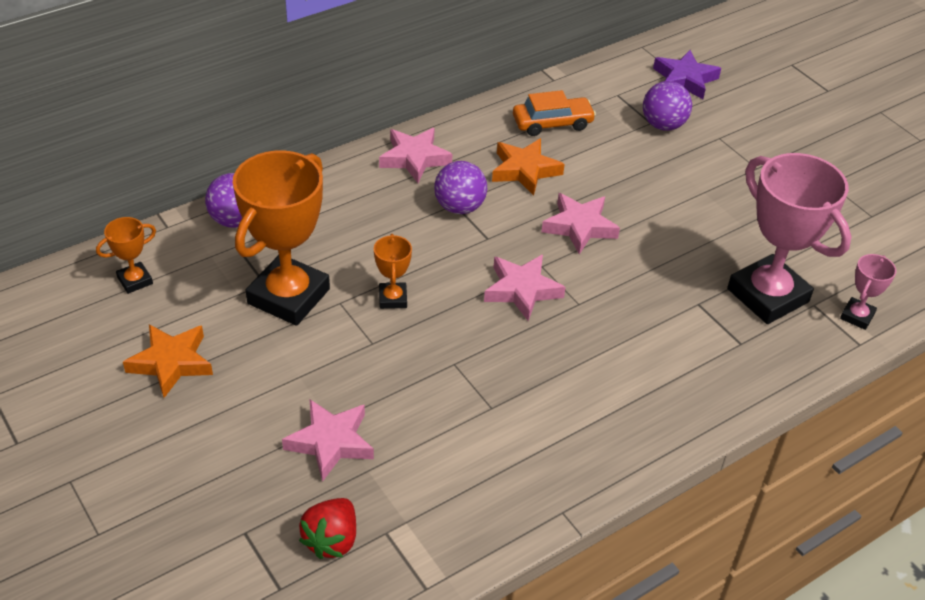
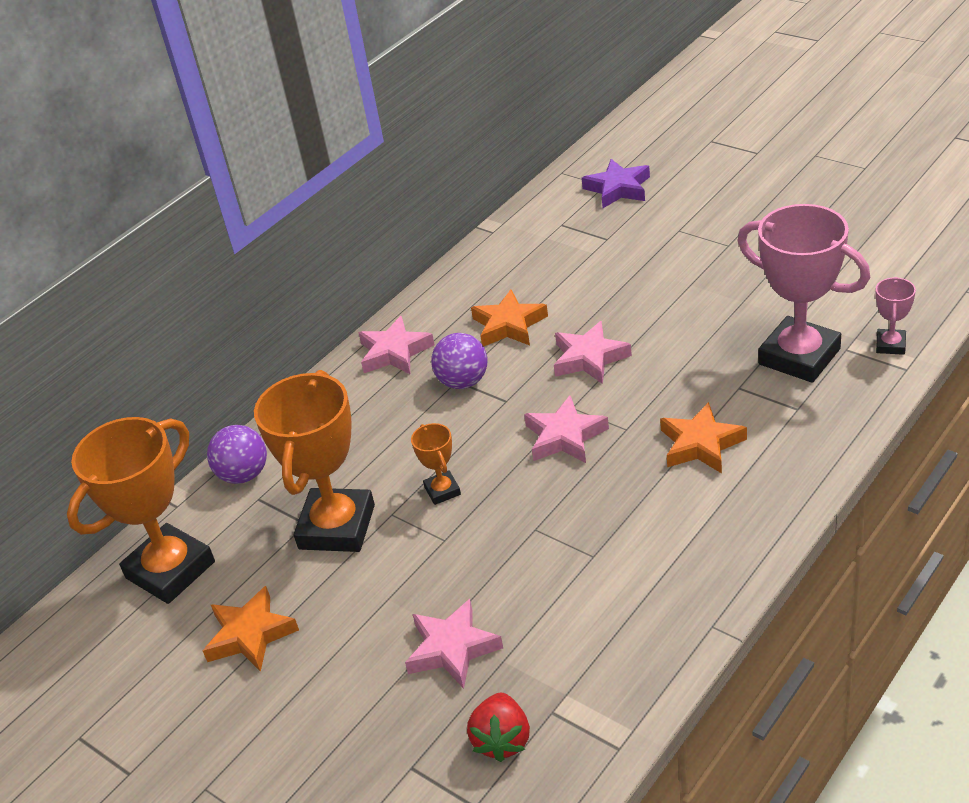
camera: 10 degrees left, 5 degrees down
(135, 280) = (170, 570): orange trophy -> orange trophy, size x2.20
(552, 123) = (512, 272): orange car -> none
(637, 343) = (701, 444): none -> orange star
(663, 125) = (620, 237): purple ball -> none

